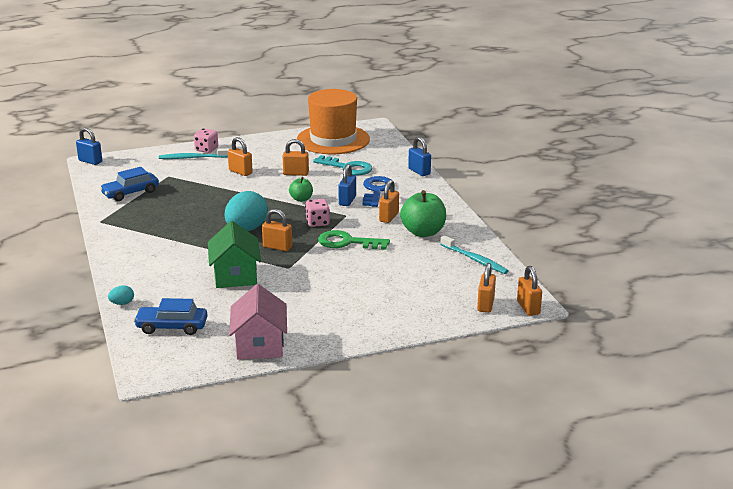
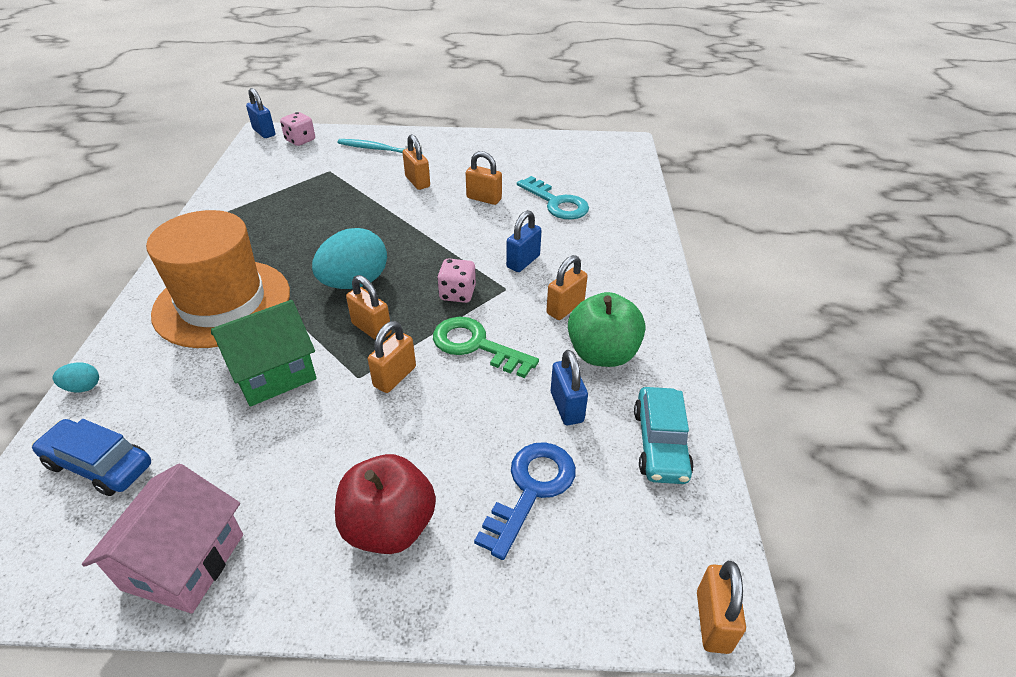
camera: 20 degrees right, 15 degrees up
(130, 193) = (266, 187): blue car -> none
(206, 149) = (402, 140): pink dice -> pink dice (300, 140)
(235, 275) = (273, 373): green house -> green house turned 45 degrees clockwise
(301, 199) = (463, 244): green apple -> none
(333, 140) = (564, 154): orange hat -> orange hat (222, 303)
(355, 313) = (389, 526): none -> red apple
(376, 190) = (574, 251): blue key -> blue key (531, 489)
(419, 171) = (652, 230): blue padlock -> blue padlock (566, 407)
(474, 259) = (660, 444): turquoise toothbrush -> turquoise car
(485, 305) = (631, 582): orange padlock -> orange padlock (395, 377)

